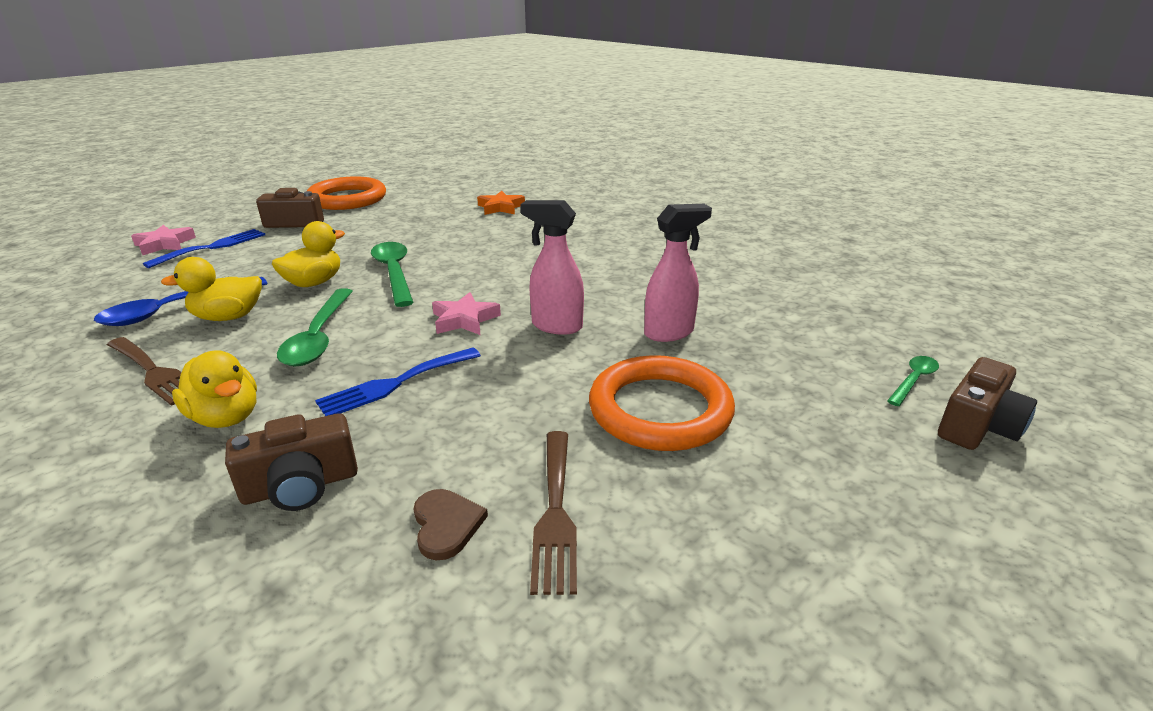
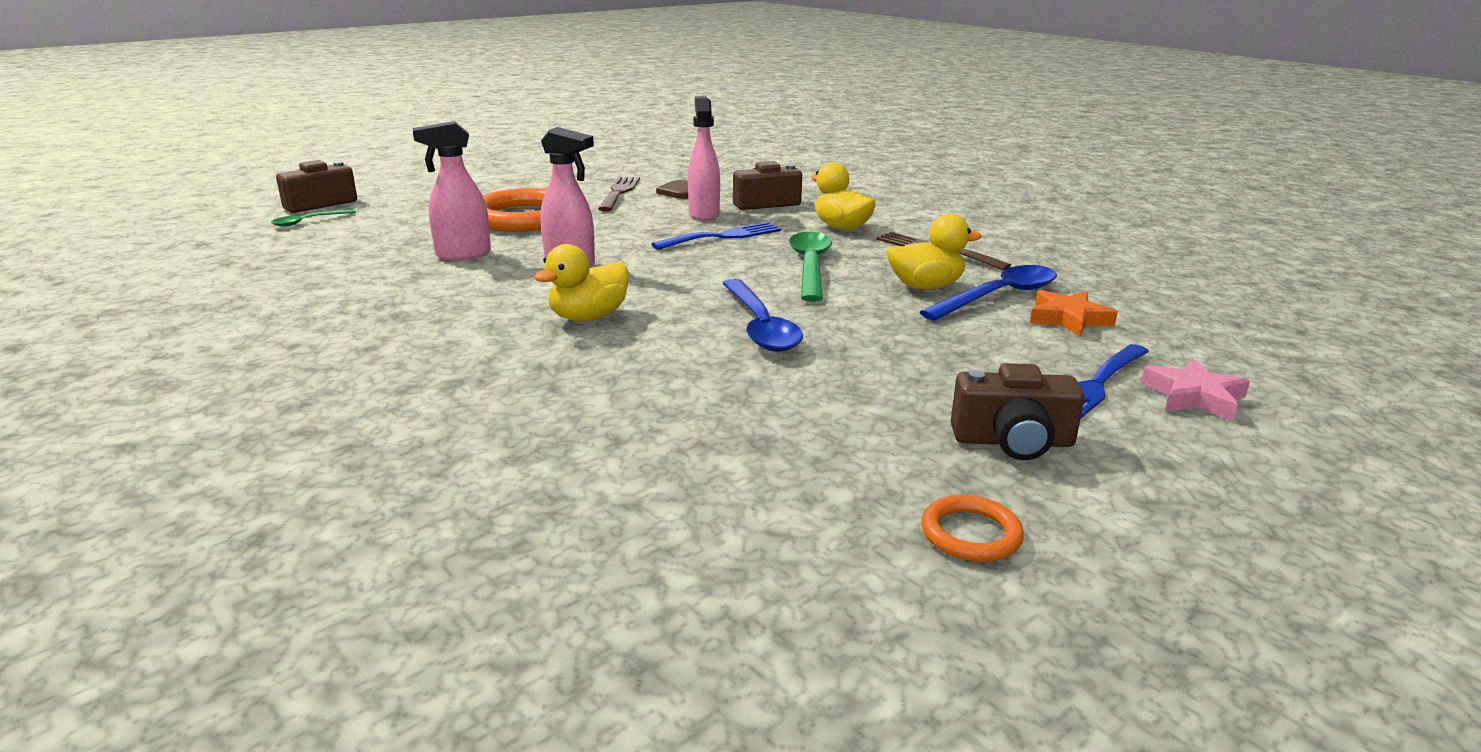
camera: 175 degrees left, 5 degrees down
(314, 283) = (862, 318): yellow duck -> yellow duck (588, 317)
(347, 199) = (970, 534): orange ring -> orange ring, size x0.47
(394, 273) = (760, 326): green spoon -> blue spoon
(410, 439) = (704, 214): none -> pink spray bottle
(464, 320) = (664, 273): pink star -> none
(501, 207) = (567, 470): orange star -> orange star (1068, 319)

